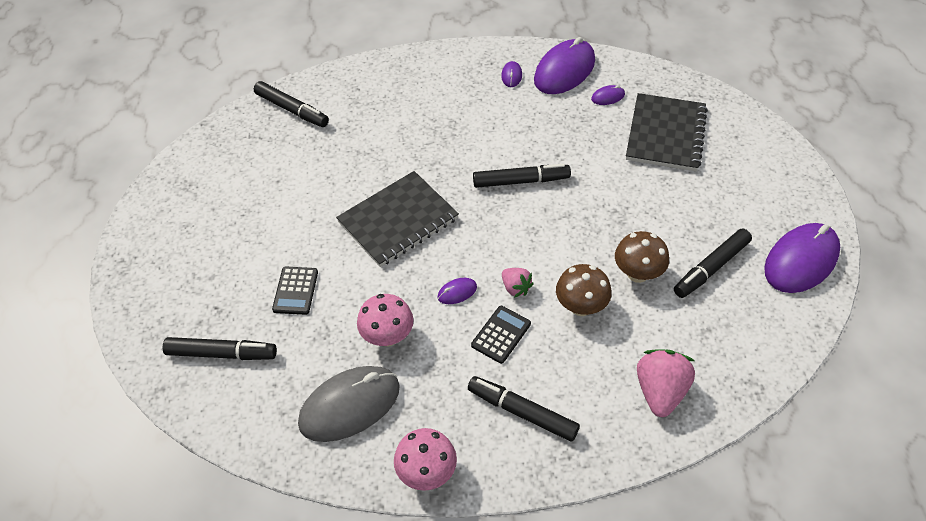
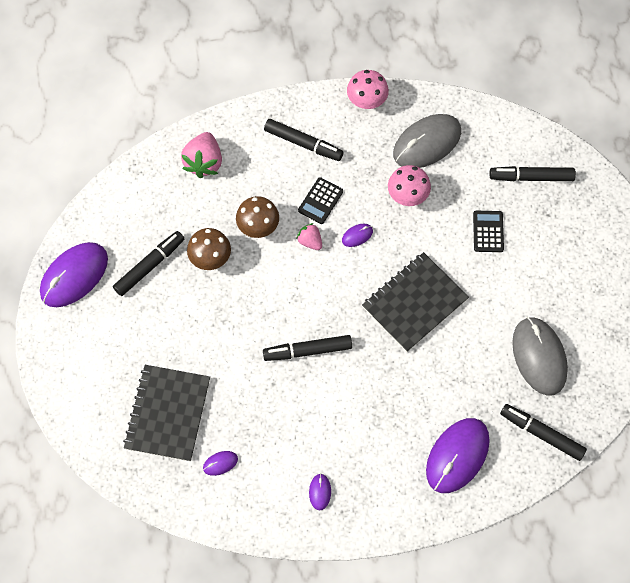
camera: 175 degrees right, 15 degrees up
(274, 169) = (539, 357): none -> grey mouse
(564, 70) = (263, 502): purple mouse -> purple mouse (457, 456)

